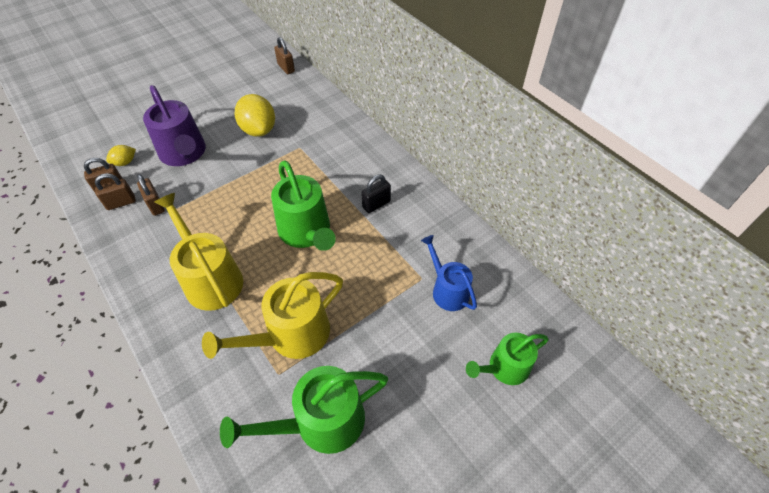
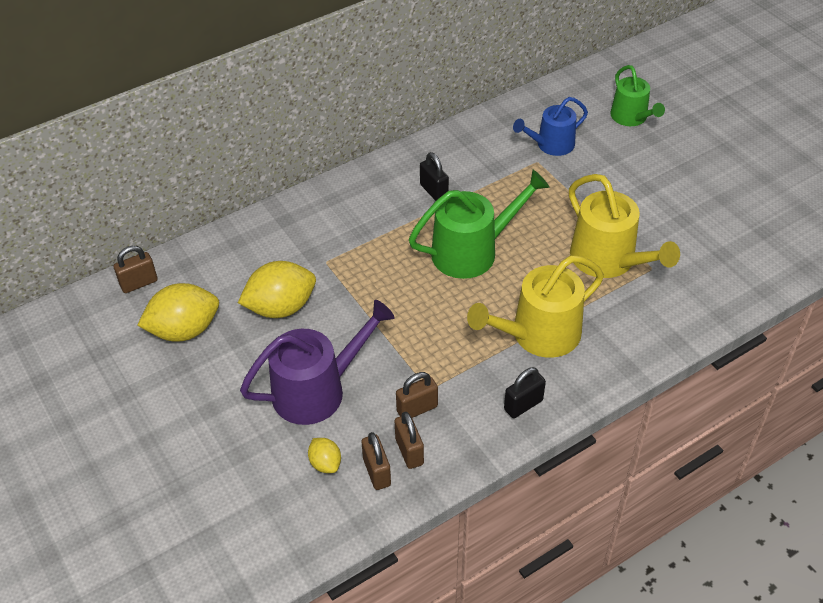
camera: 85 degrees left, 5 degrees down
(143, 268) = (523, 405): none -> black padlock
(245, 91) = (184, 330): none -> yellow lemon
(321, 422) = (695, 236): green watering can -> none

